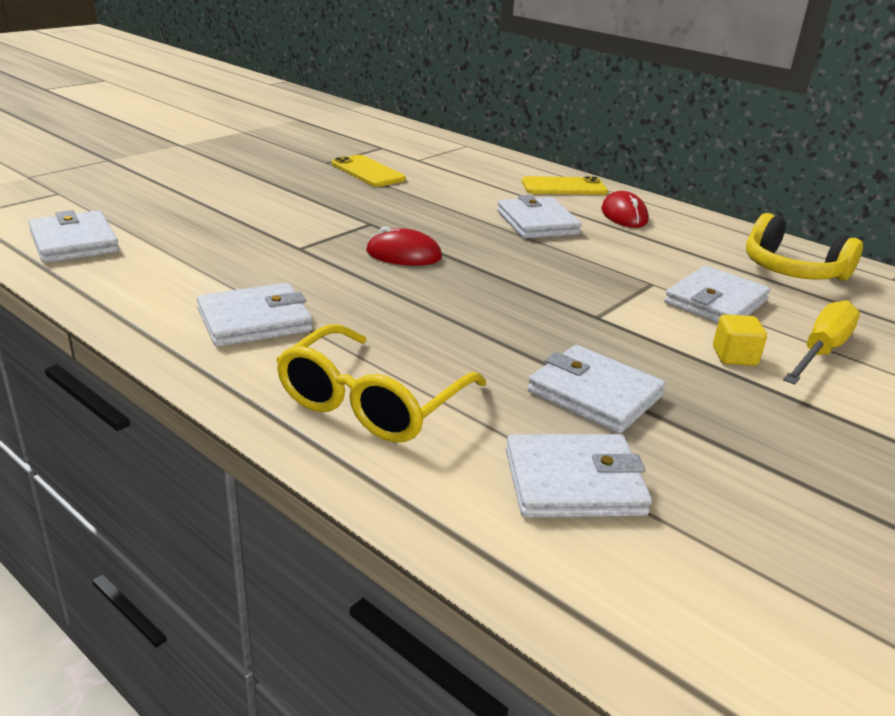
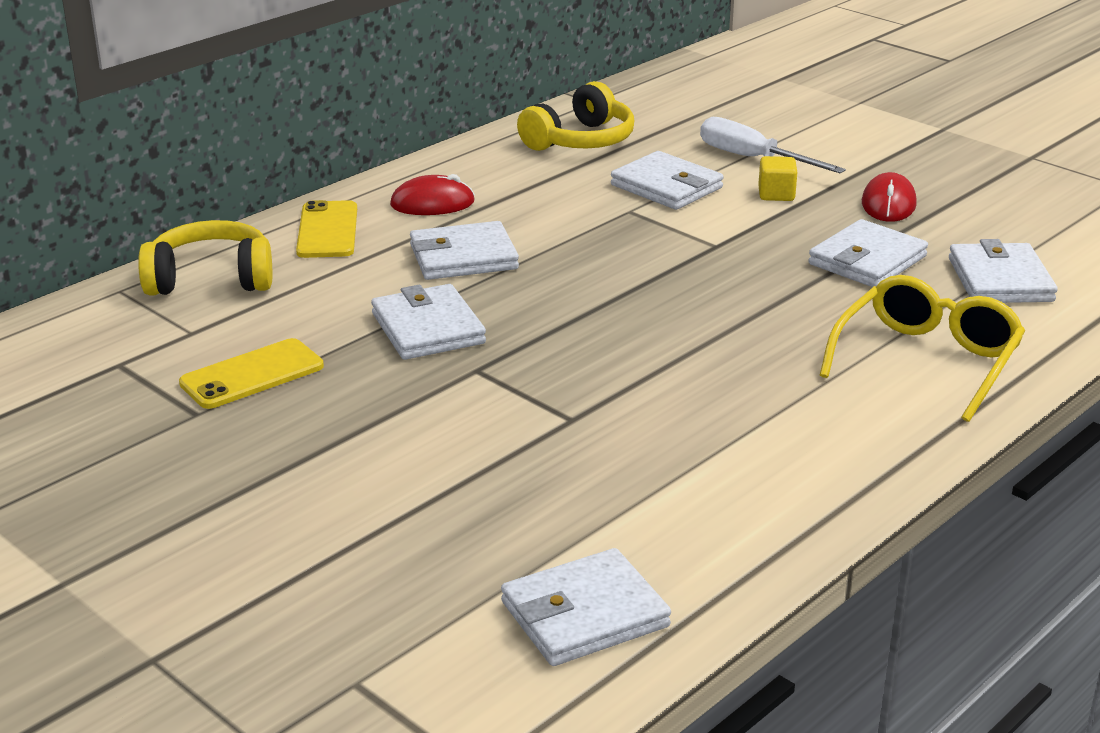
camera: 85 degrees left, 0 degrees up
(255, 321) = (789, 436): white wallet -> white wallet (428, 328)
(373, 402) = (926, 362): yellow glasses -> yellow glasses turned 90 degrees counterclockwise
(403, 255) = (581, 346): red mouse -> red mouse (888, 204)
(485, 162) = (211, 279): none -> yellow headphones
(821, 351) = (753, 159): yellow screwdriver -> white screwdriver

